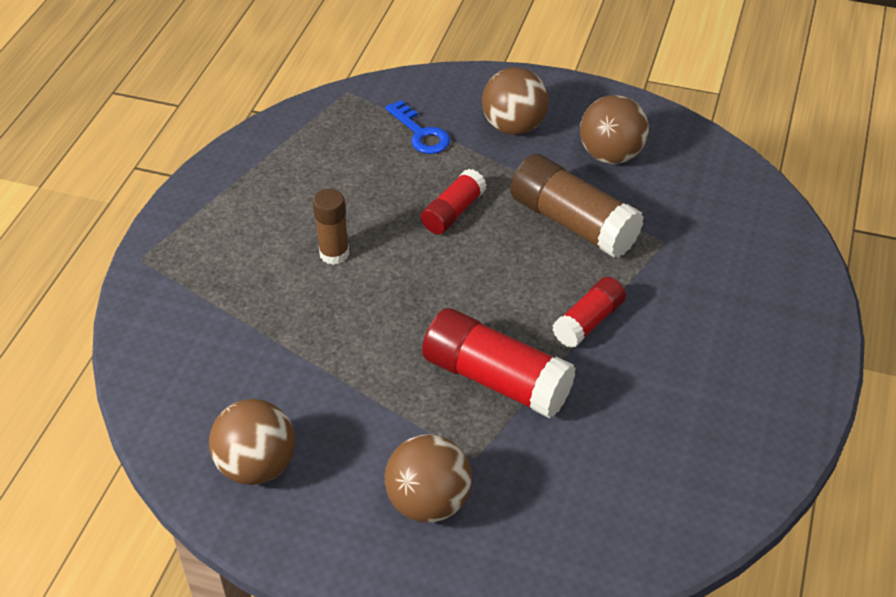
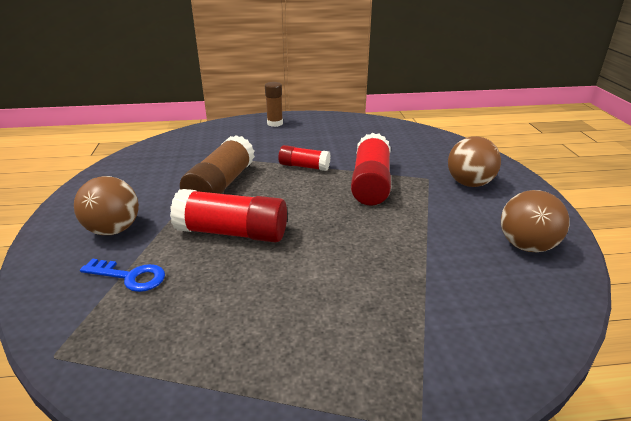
camera: 115 degrees left, 15 degrees down
(334, 253) = (314, 278): brown glue stick -> brown glue stick (275, 123)
(421, 133) = (130, 276): blue key -> blue key turned 75 degrees clockwise
(453, 212) = (232, 232): red glue stick -> red glue stick, size x1.72
(611, 155) = (143, 185): brown ball -> none

